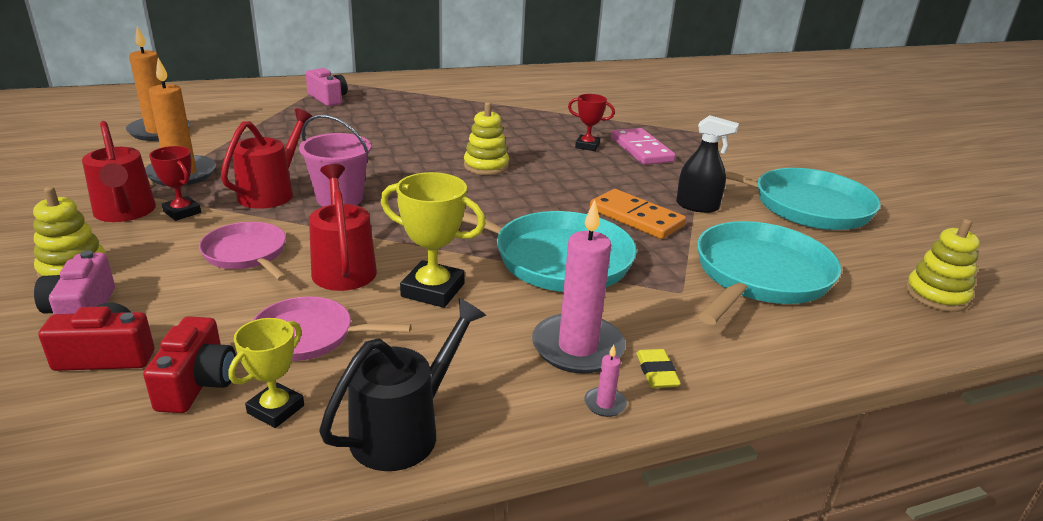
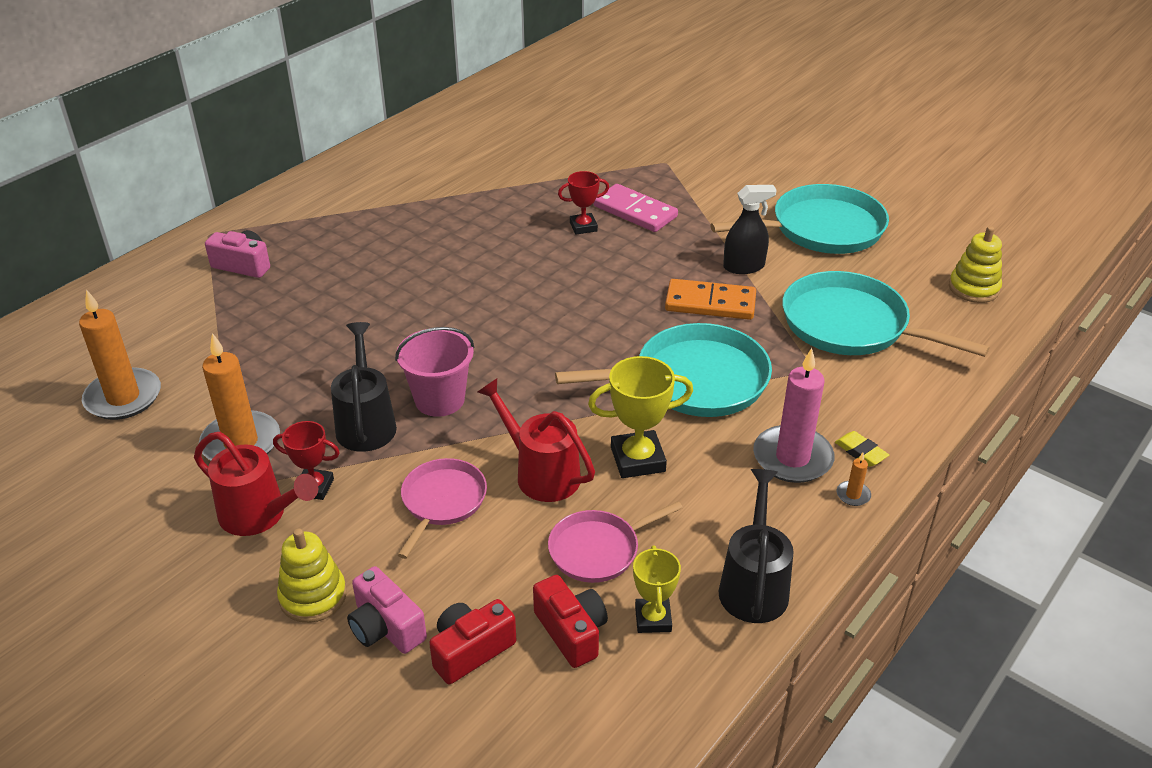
camera: 30 degrees left, 10 degrees up
(247, 254) = (442, 501): pink pan -> pink pan turned 90 degrees clockwise
(272, 192) = (366, 422): red watering can -> black watering can
(486, 166) = (522, 296): yellow stacking toy -> none
(605, 404) = (853, 495): pink candle -> orange candle
(759, 276) = (850, 325): turquoise pan -> turquoise pan turned 60 degrees counterclockwise

